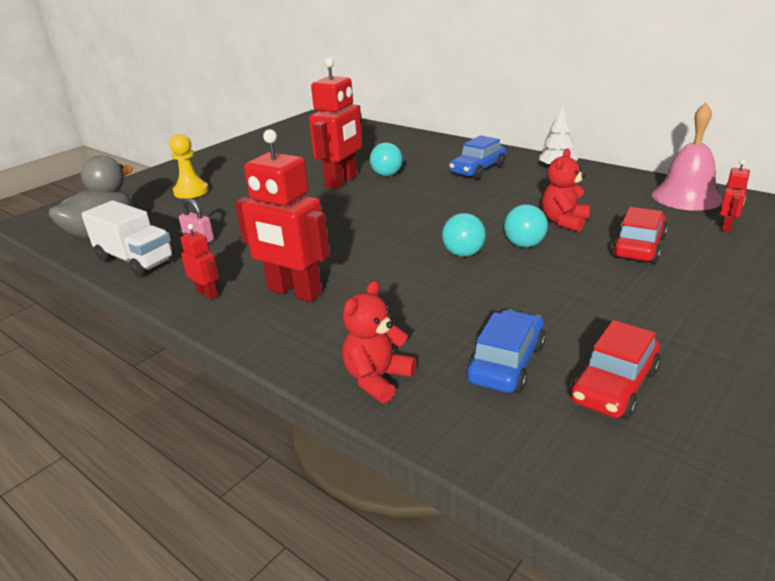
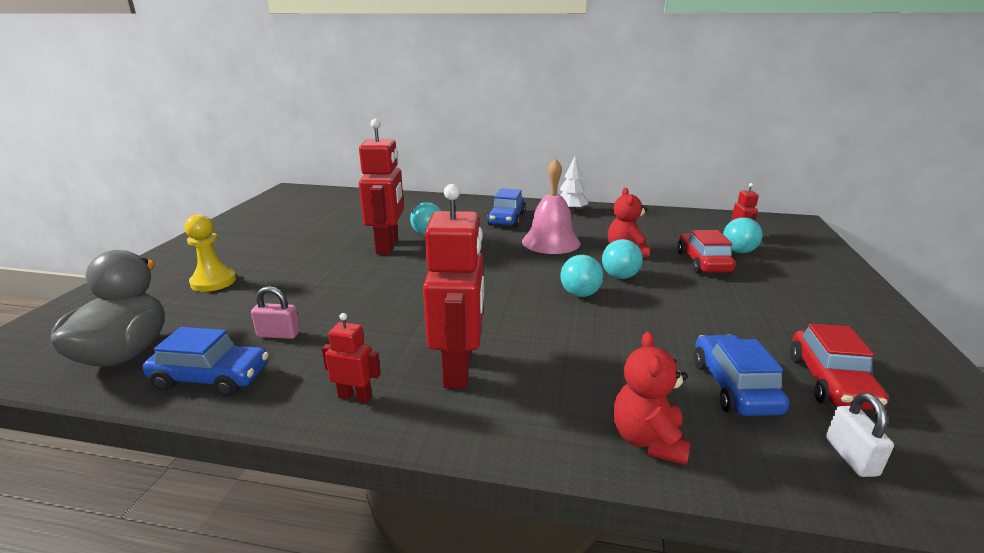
camera: 30 degrees left, 5 degrees down
(136, 260) = (211, 378): white truck -> blue car
(294, 292) = (459, 369): red robot -> red robot turned 90 degrees counterclockwise
(539, 444) = (851, 457): none -> white padlock
(686, 196) = (686, 220): pink bell -> pink bell (551, 242)
(702, 242) = (738, 251): none -> turquoise ball

